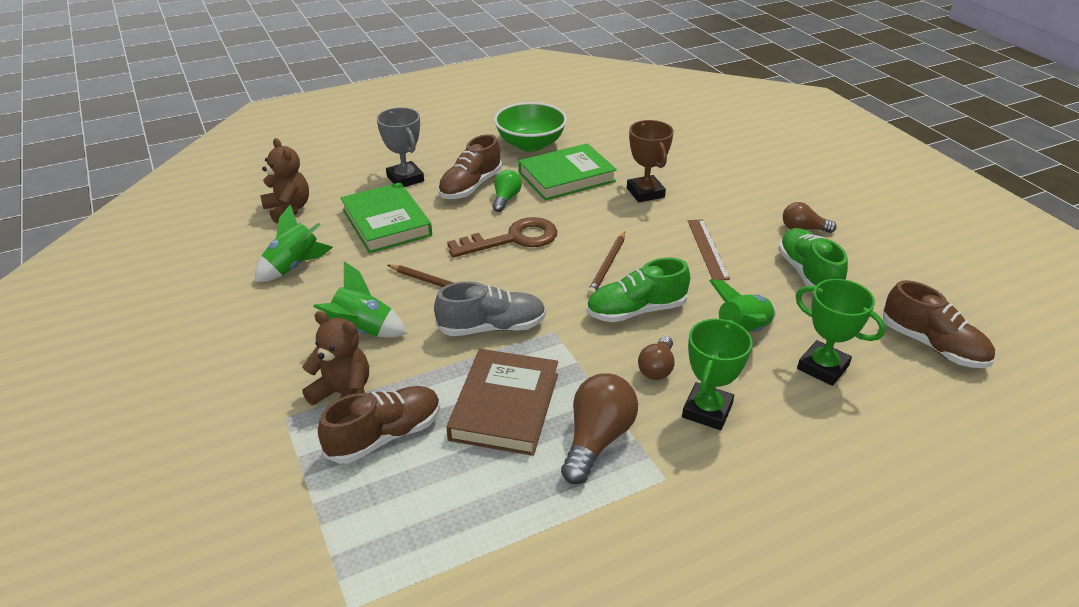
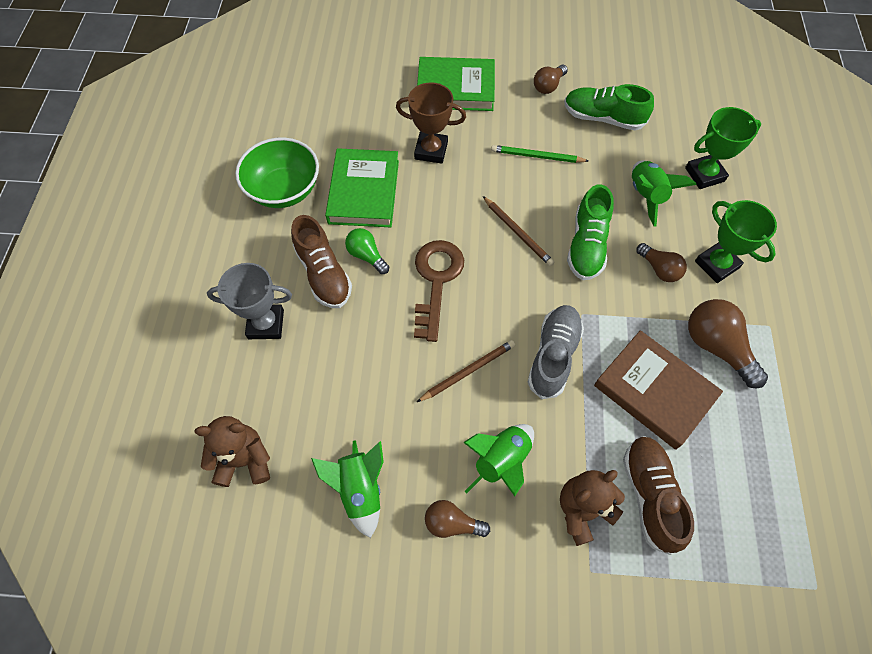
camera: 60 degrees left, 25 degrees up
(289, 321) = (452, 523): none -> brown light bulb
(386, 222) = (337, 374): green book -> green book (455, 88)
(708, 249) = (536, 156): brown ruler -> green pencil
(932, 345) = (711, 105): brown shoe -> none

